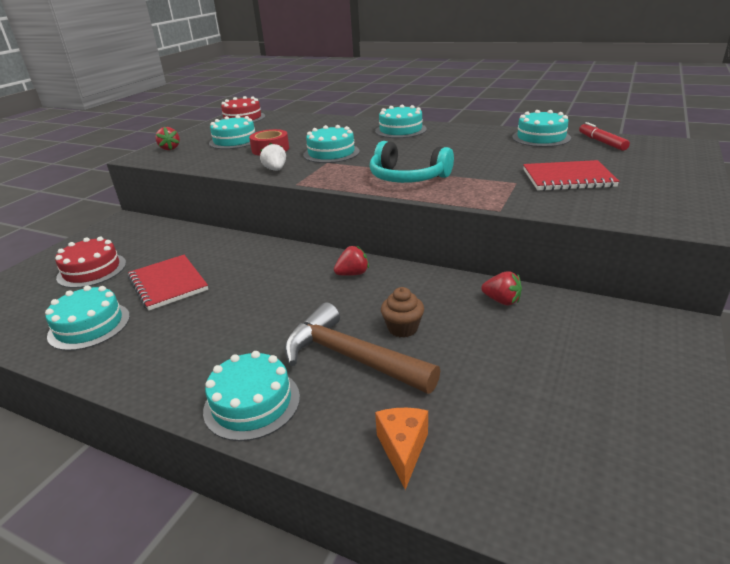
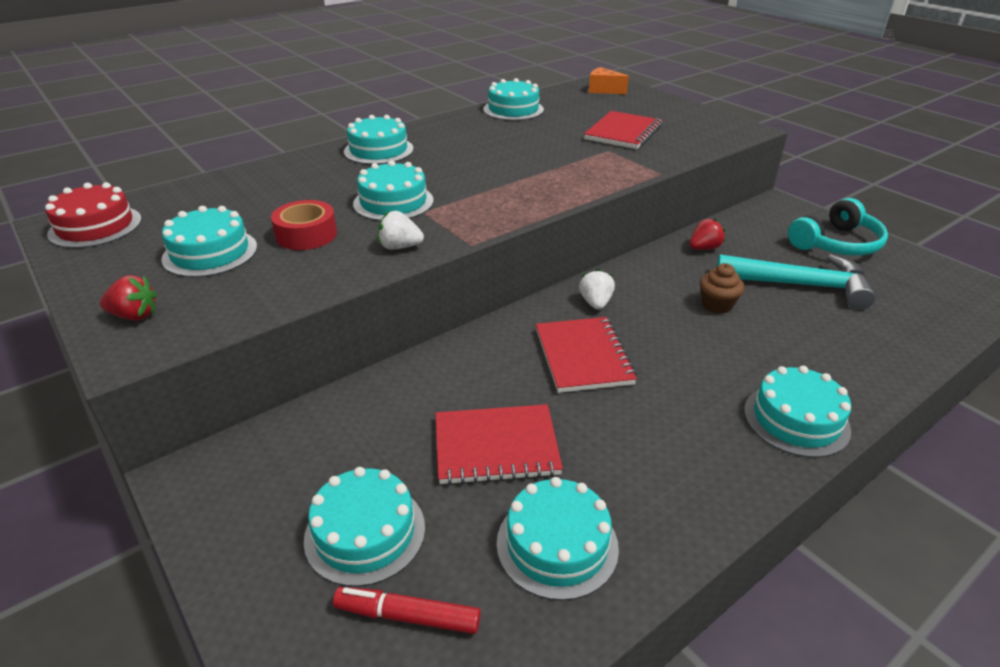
camera: 65 degrees left, 5 degrees up
(92, 270) = (365, 532): red cake -> turquoise cake
(278, 287) = (583, 356): none -> red notebook
(350, 357) = (748, 345): brown hammer -> none
(352, 274) = (595, 303): red strawberry -> white strawberry
(403, 449) = (880, 353): orange cheese -> orange cheese (603, 90)
(407, 177) = (535, 185): turquoise headphones -> turquoise headphones (836, 244)
(494, 372) = (801, 285): none -> turquoise hammer
(602, 142) = (559, 97): red marker -> red marker (408, 616)

